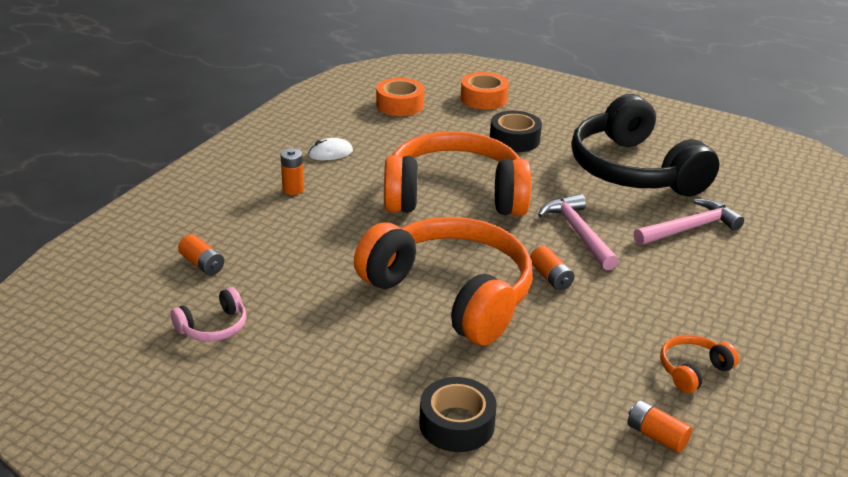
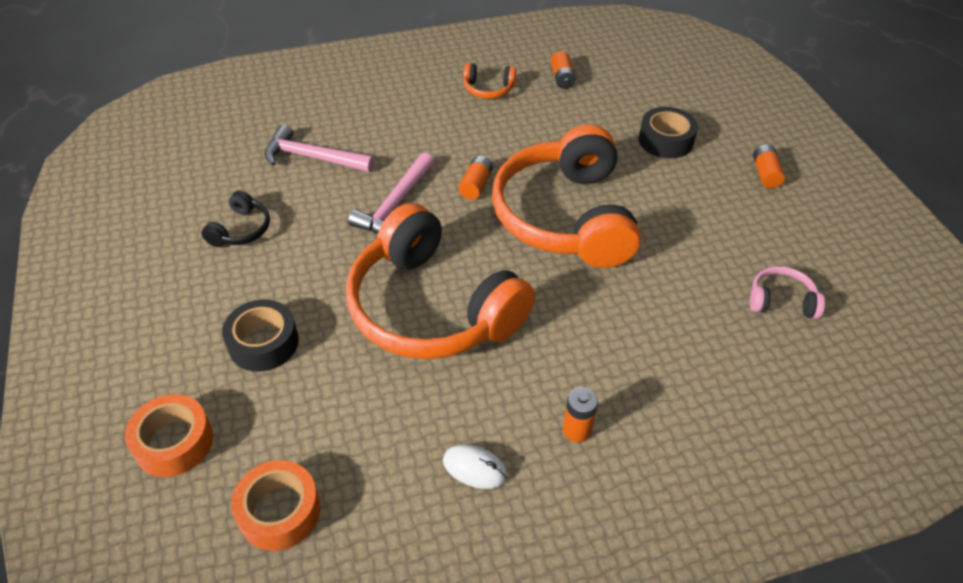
camera: 135 degrees left, 15 degrees up
(202, 264) = (751, 379): orange battery -> orange battery (765, 174)
(633, 170) = (241, 230): black headphones -> black headphones, size x0.40

